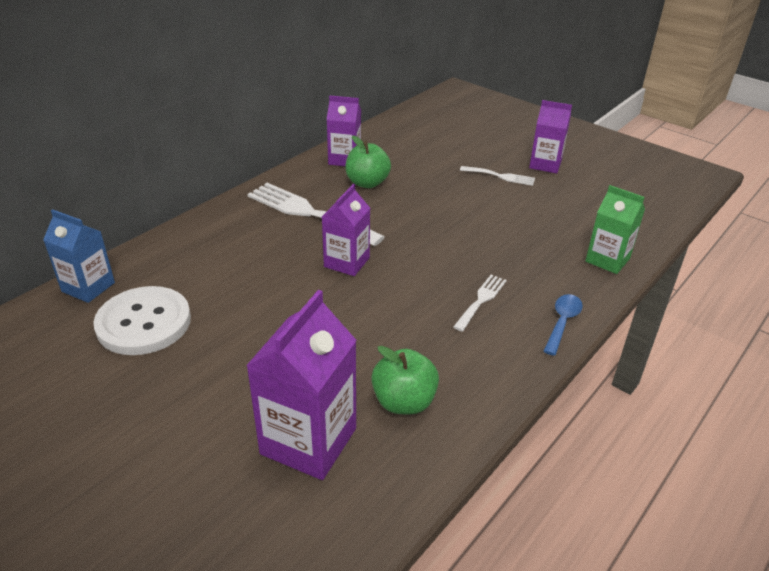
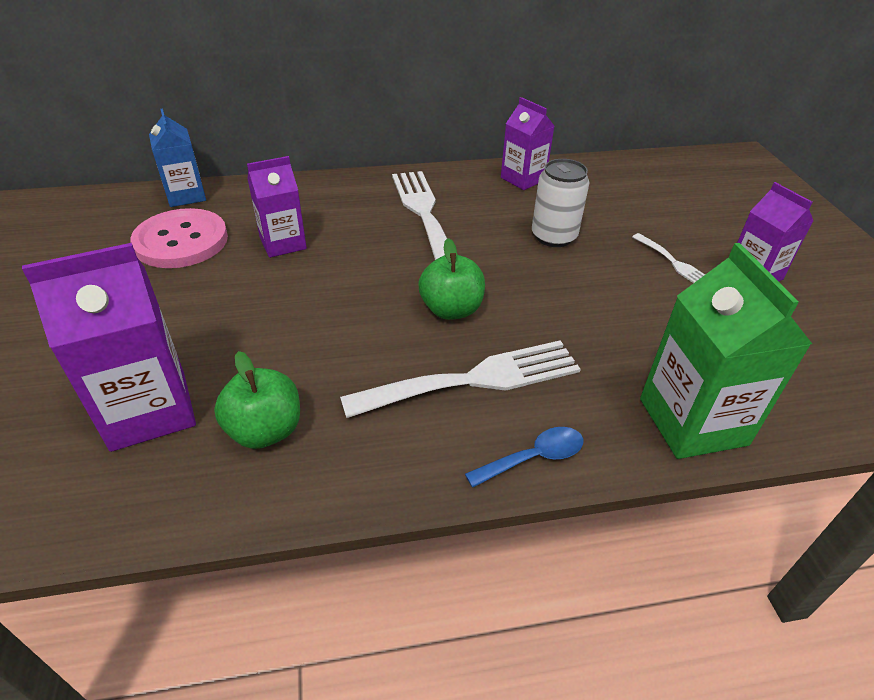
camera: 40 degrees right, 5 degrees up
(144, 323) = (181, 241): white button -> pink button
(346, 262) = (395, 273): purple carton -> purple carton (283, 243)
(367, 183) = (515, 209): green apple -> green apple (451, 309)
(414, 190) = (553, 236): none -> white can
(481, 300) = (474, 379): white fork -> white fork, size x1.94
(607, 260) = (692, 421): green carton -> green carton, size x1.56

